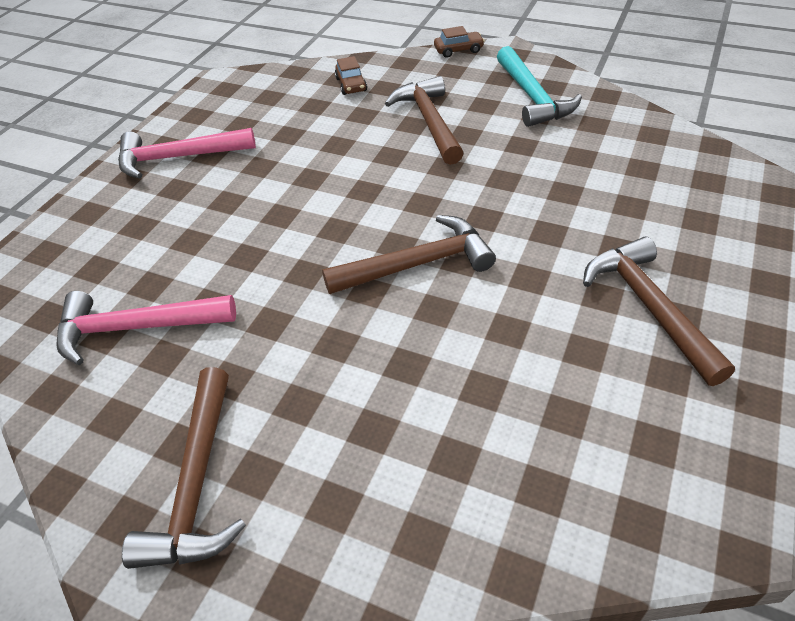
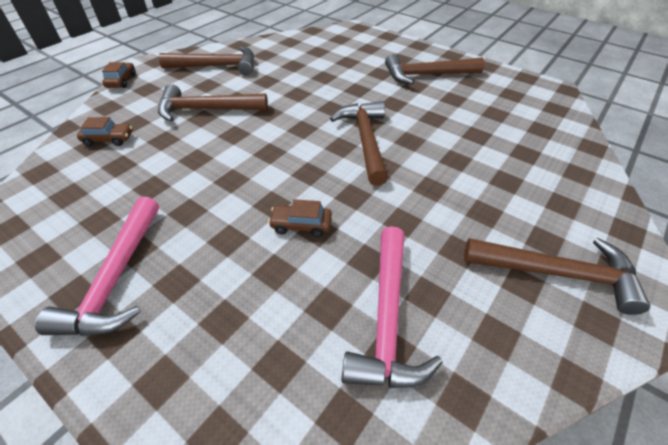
camera: 80 degrees left, 0 degrees up
(251, 243) = (301, 225): none -> brown car
(532, 97) = (217, 66): turquoise hammer -> brown hammer

